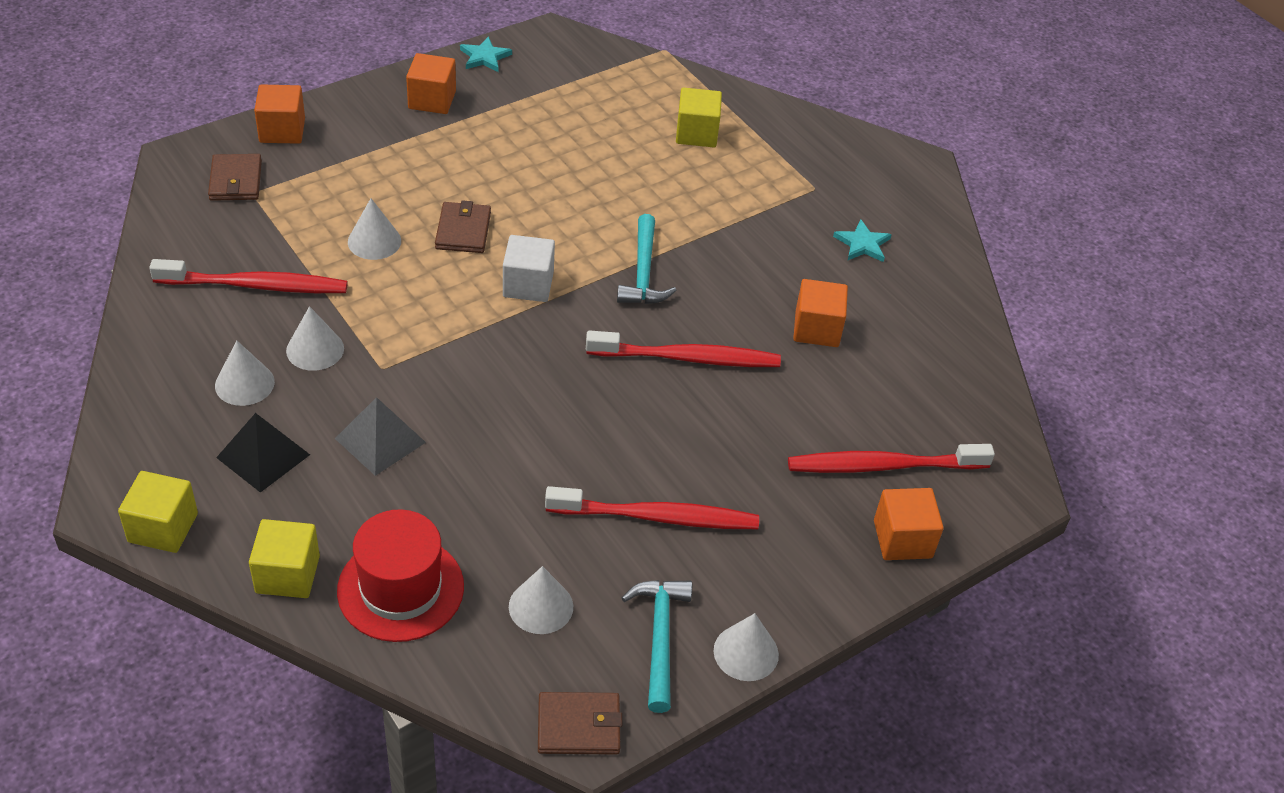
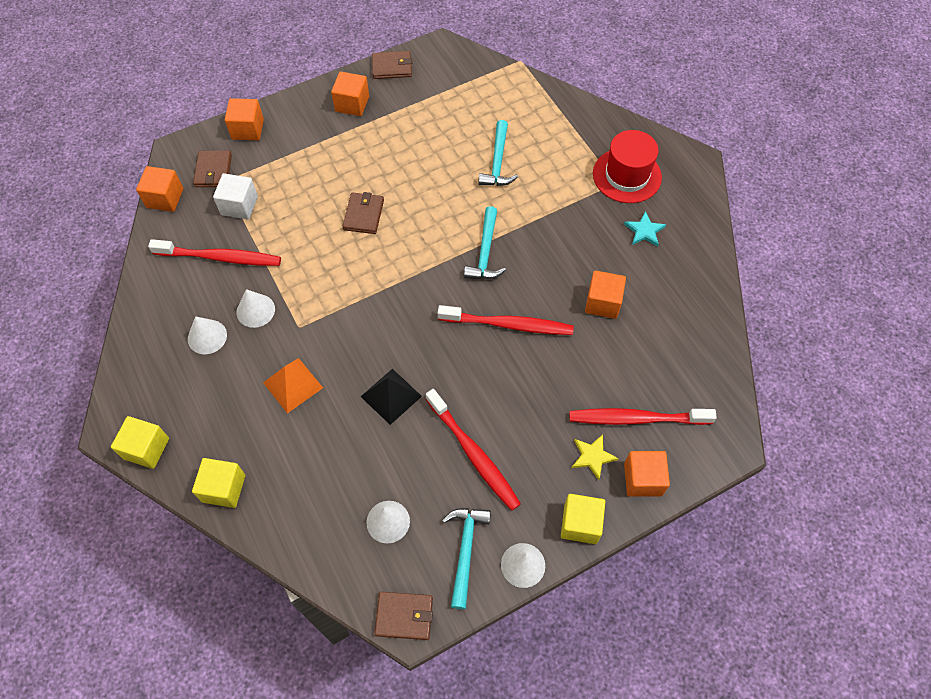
camera: 10 degrees right, 15 degrees up
(165, 214) = (165, 198): none -> orange cube
(263, 456) = (215, 395): black pyramid -> black pyramid (391, 396)
(374, 241) = (302, 222): white cone -> none
(380, 440) = (293, 385): grey pyramid -> orange pyramid
(400, 588) = (296, 503): red hat -> red hat (627, 175)
(485, 57) = (392, 67): turquoise star -> brown wallet
(528, 284) = (404, 261): white cube -> white cube (239, 205)
(648, 166) = (498, 162): none -> turquoise hammer
(657, 517) = (473, 454): red toothbrush -> red toothbrush turned 45 degrees clockwise
(696, 133) = (535, 134): yellow cube -> yellow cube (580, 524)
(828, 514) = (592, 456): none -> yellow star

